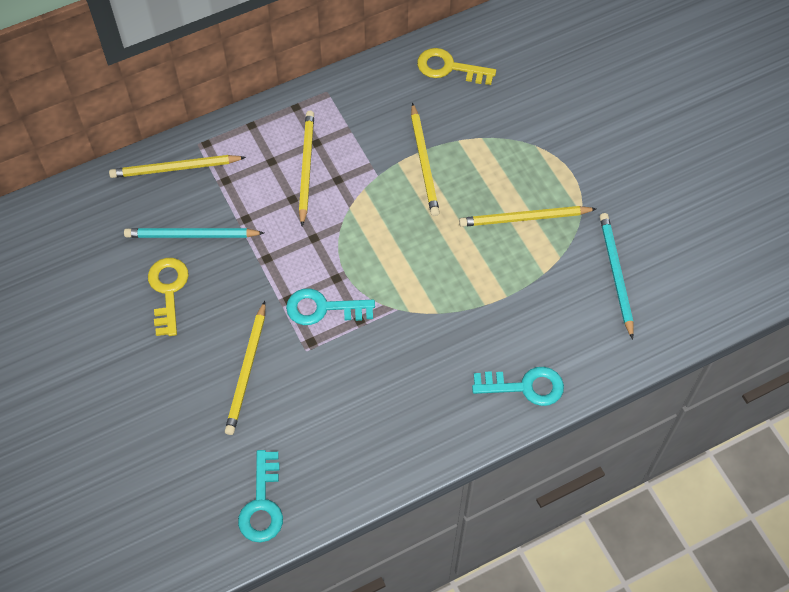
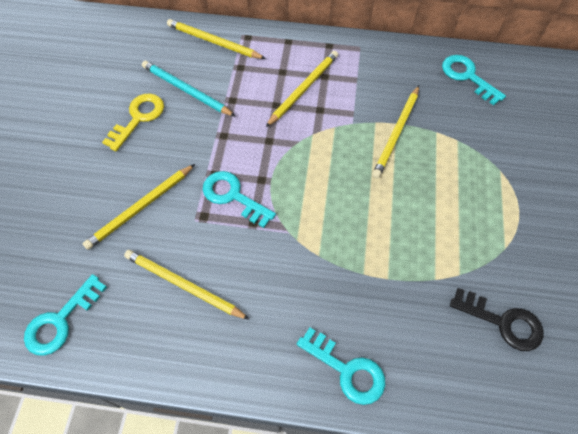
camera: 35 degrees right, 0 degrees up
(449, 68) = (468, 77): yellow key -> turquoise key
(525, 218) = (450, 223): yellow pencil -> yellow pencil (184, 285)
(616, 275) = (502, 322): turquoise pencil -> black key

